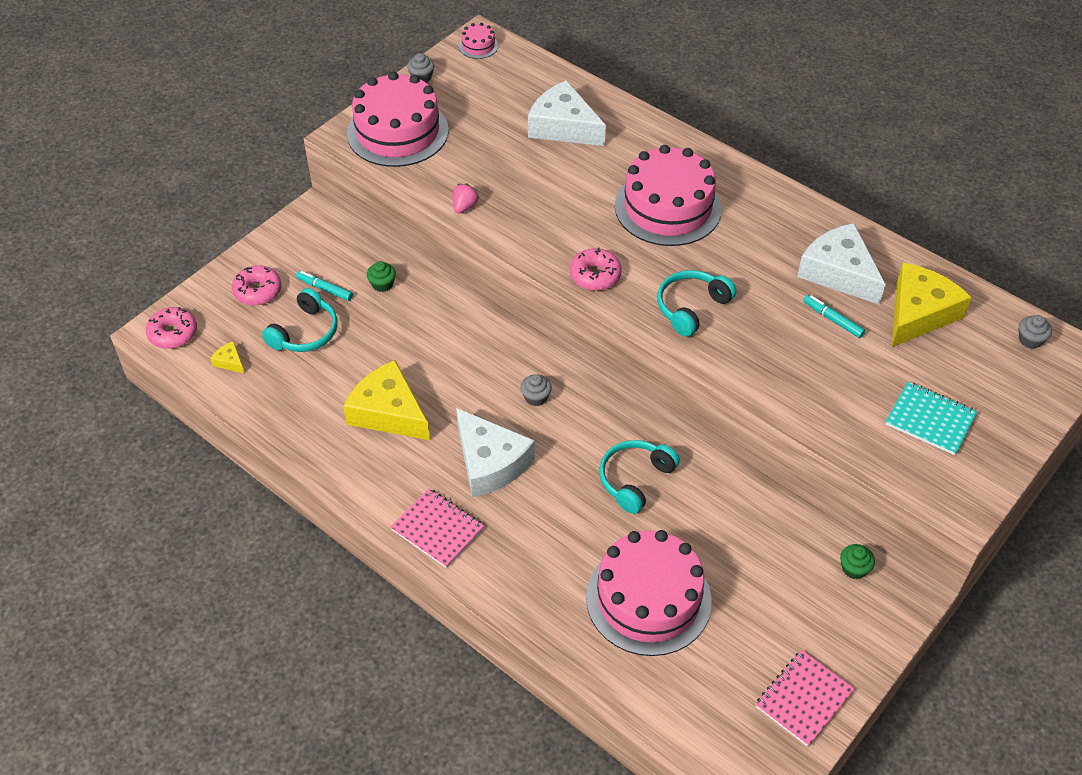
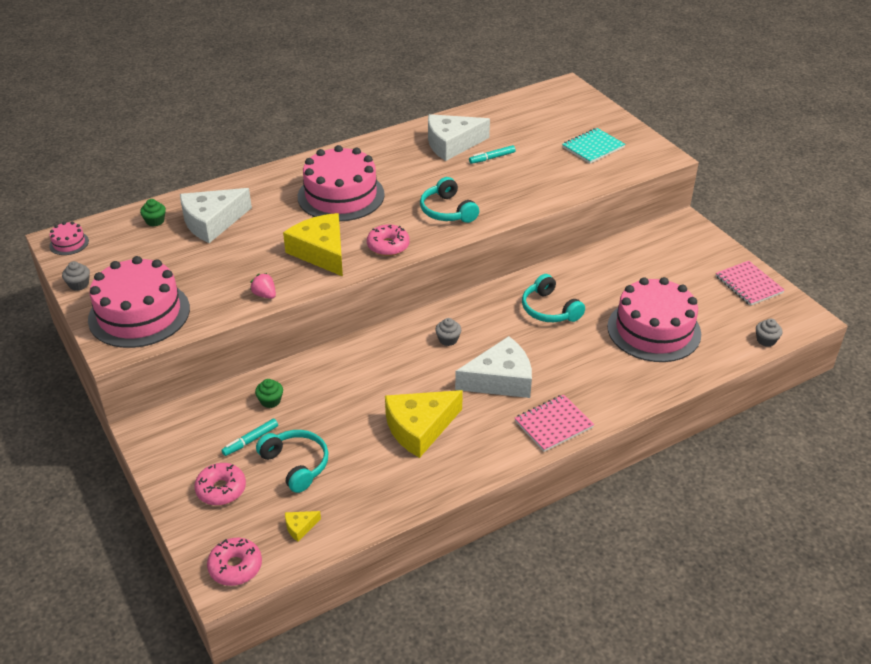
camera: 70 degrees left, 10 degrees down
(854, 568) = (658, 237): green cupcake -> green cupcake (155, 221)
(919, 313) = (505, 126): yellow cheese -> yellow cheese (321, 252)
(1030, 340) = (547, 96): grey cupcake -> grey cupcake (766, 340)

